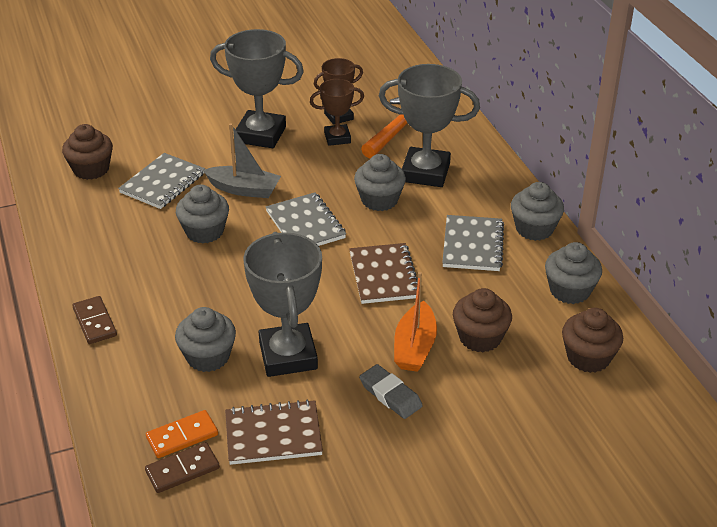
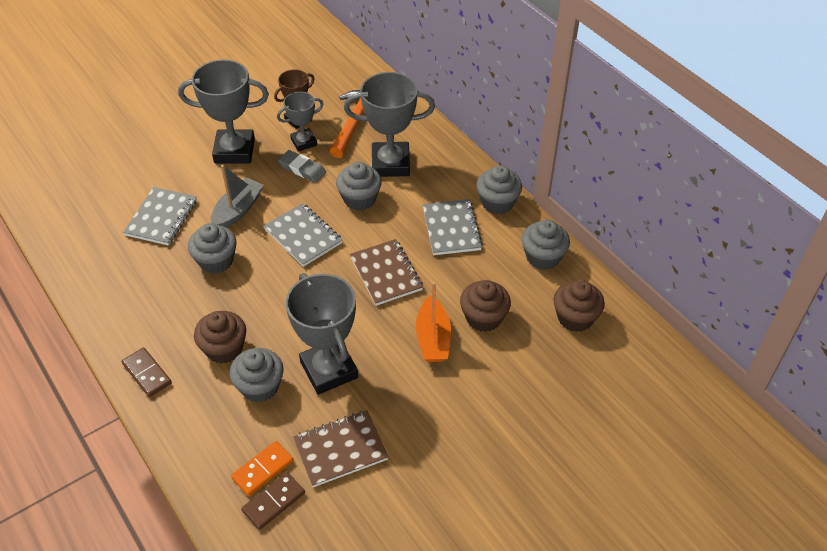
camera: 15 degrees left, 10 degrees up
(91, 169) = (90, 216): brown cupcake -> brown cupcake (224, 348)
(244, 189) = (238, 210): grey boat -> grey boat turned 60 degrees counterclockwise
(337, 138) = (304, 142): brown trophy -> grey trophy
(390, 395) = (426, 389): grey eraser -> grey eraser (302, 169)

